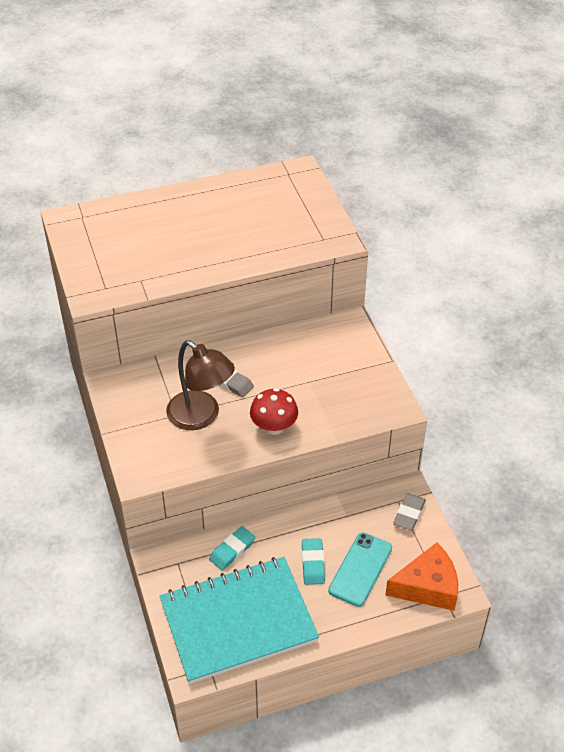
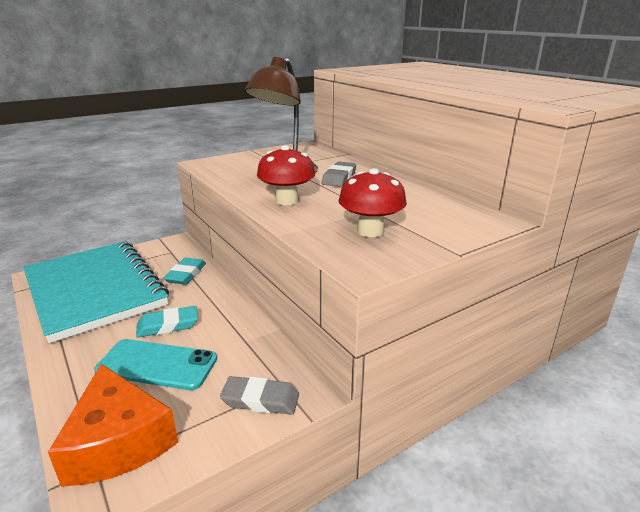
camera: 75 degrees right, 20 degrees down
(232, 550) = (186, 274): turquoise eraser -> turquoise eraser turned 75 degrees clockwise
(347, 392) = (370, 231): none -> red mushroom

